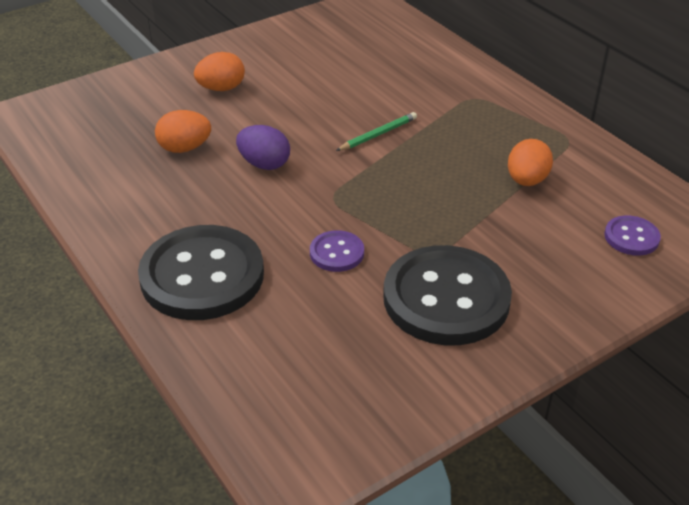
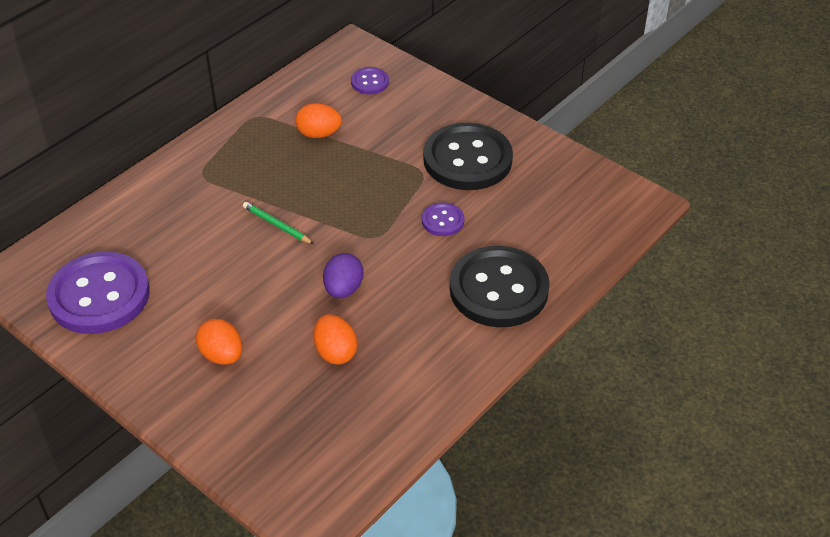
camera: 105 degrees left, 5 degrees up
(327, 37) = (99, 295): none -> purple button

